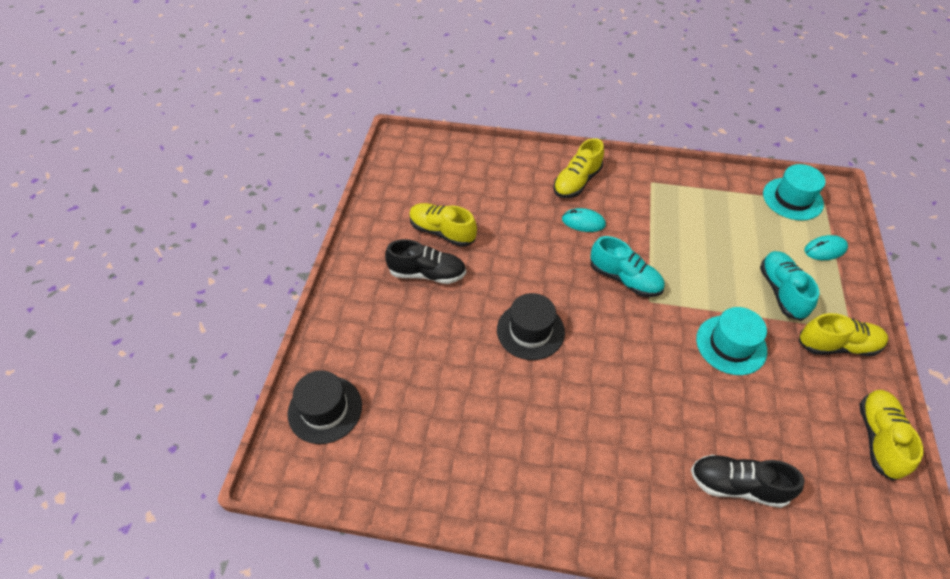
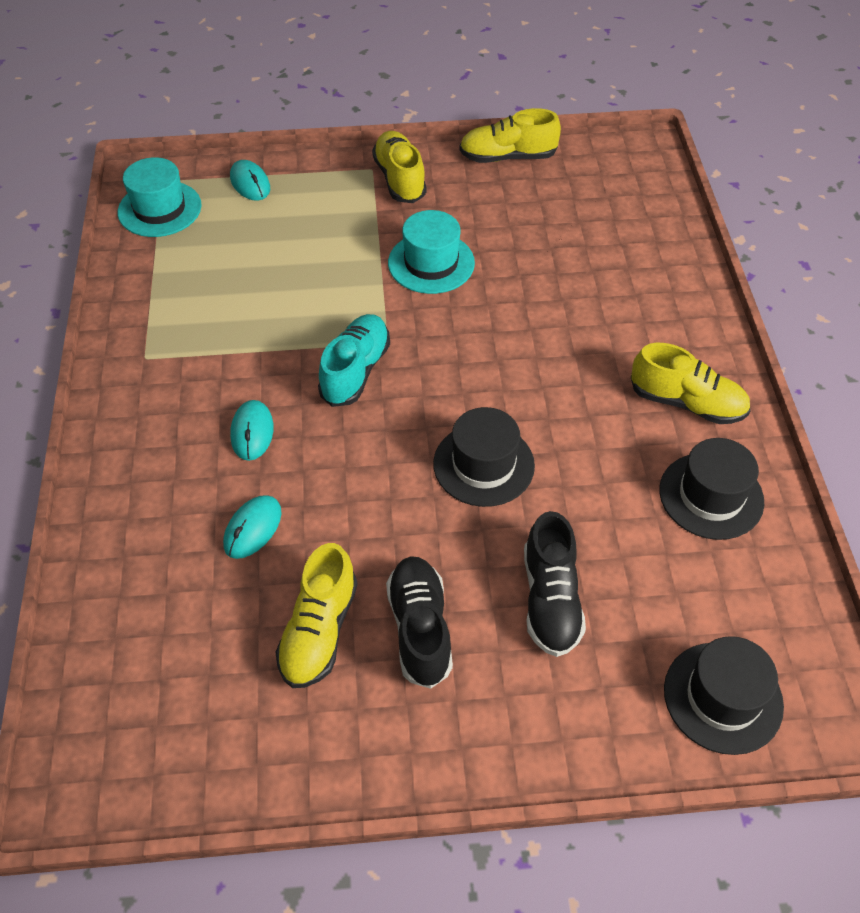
camera: 105 degrees left, 0 degrees up
(466, 463) = (711, 496): none -> black hat
(514, 214) = (253, 528): none -> turquoise mouse
(577, 182) = (158, 453): yellow shoe -> yellow shoe (687, 403)
(737, 485) = (612, 255): black shoe -> black shoe (550, 600)
(781, 291) = (332, 221): turquoise shoe -> none

